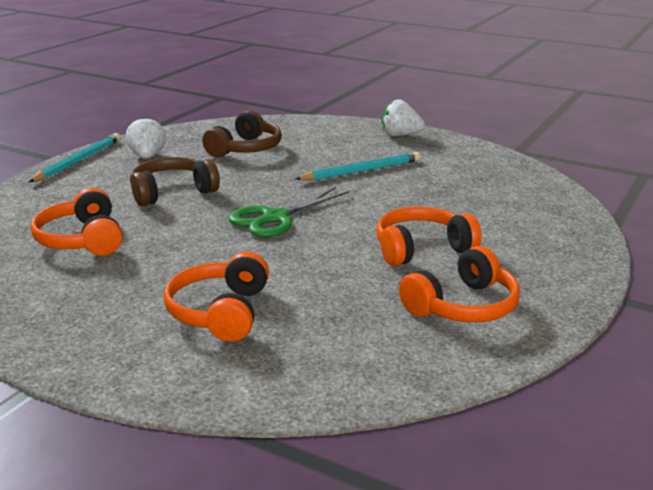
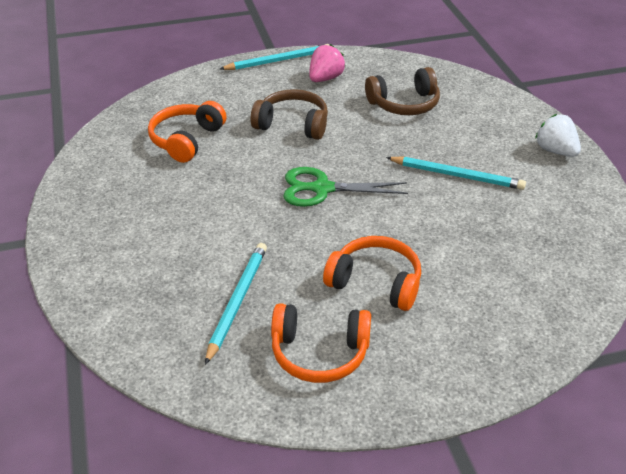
camera: 45 degrees right, 15 degrees up
(147, 157) = (325, 78): white strawberry -> pink strawberry
(220, 312) = (175, 251): orange headphones -> none
(341, 313) = (237, 301): none -> turquoise pencil

